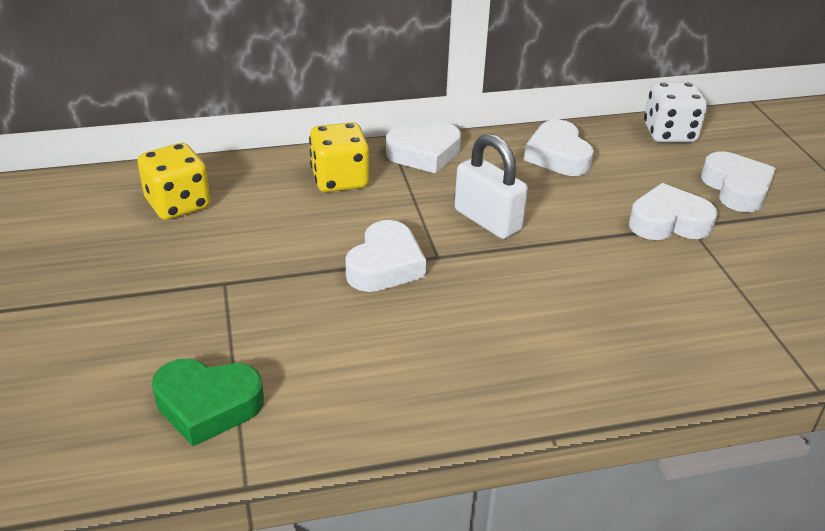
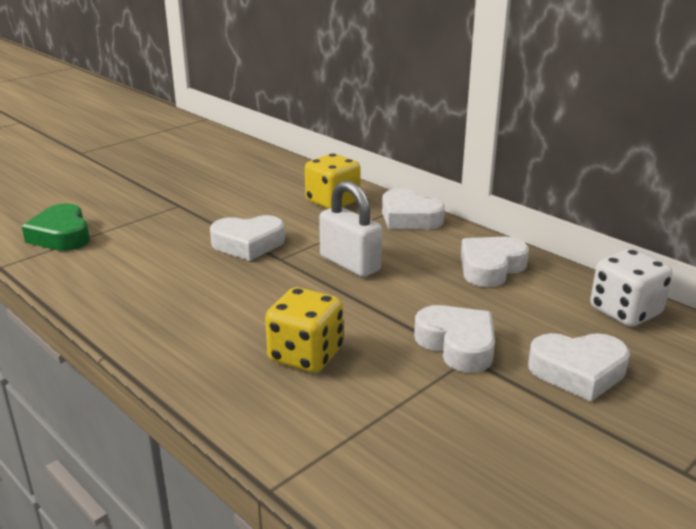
camera: 60 degrees right, 10 degrees down
(178, 204) = (243, 169): yellow dice -> yellow dice (306, 355)
(487, 220) = (350, 264): white padlock -> white padlock turned 60 degrees counterclockwise
(736, 188) = (578, 372): white heart -> white heart turned 45 degrees clockwise

